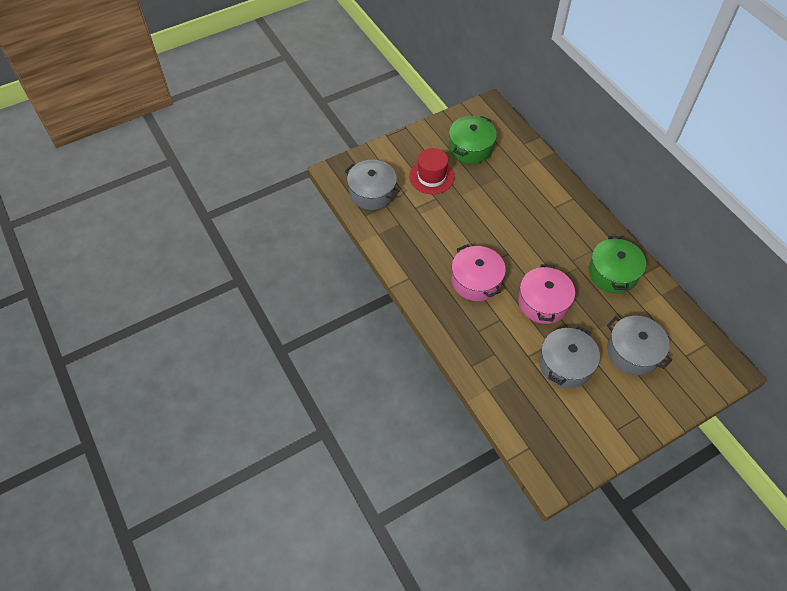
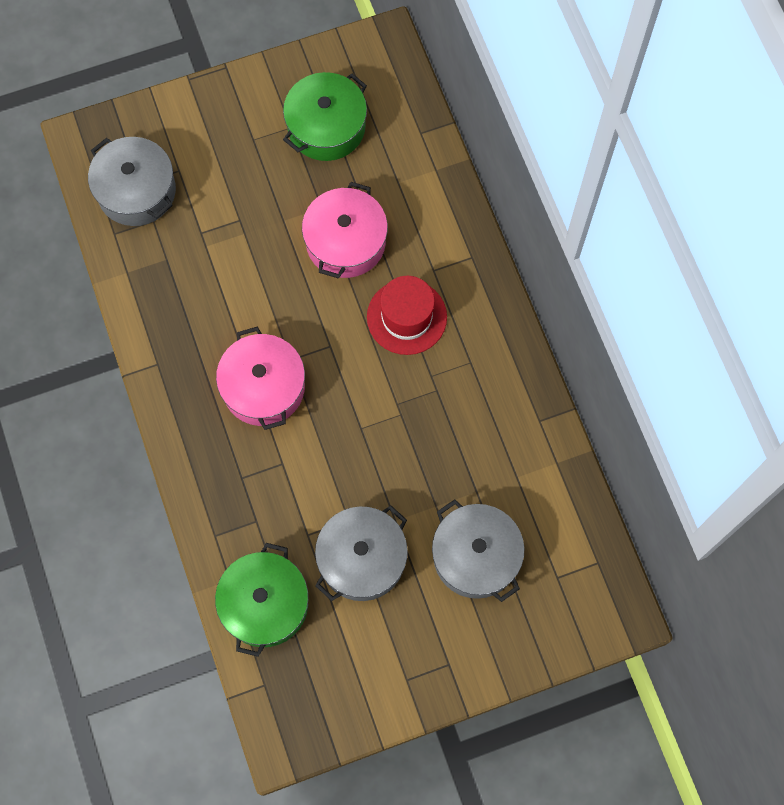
camera: 10 degrees right, 15 degrees up
(431, 177) = (243, 176): red hat -> red hat (406, 317)
(543, 302) = (360, 445): pink pot -> pink pot (346, 242)
(613, 273) = (490, 411): green pot -> green pot (265, 604)

